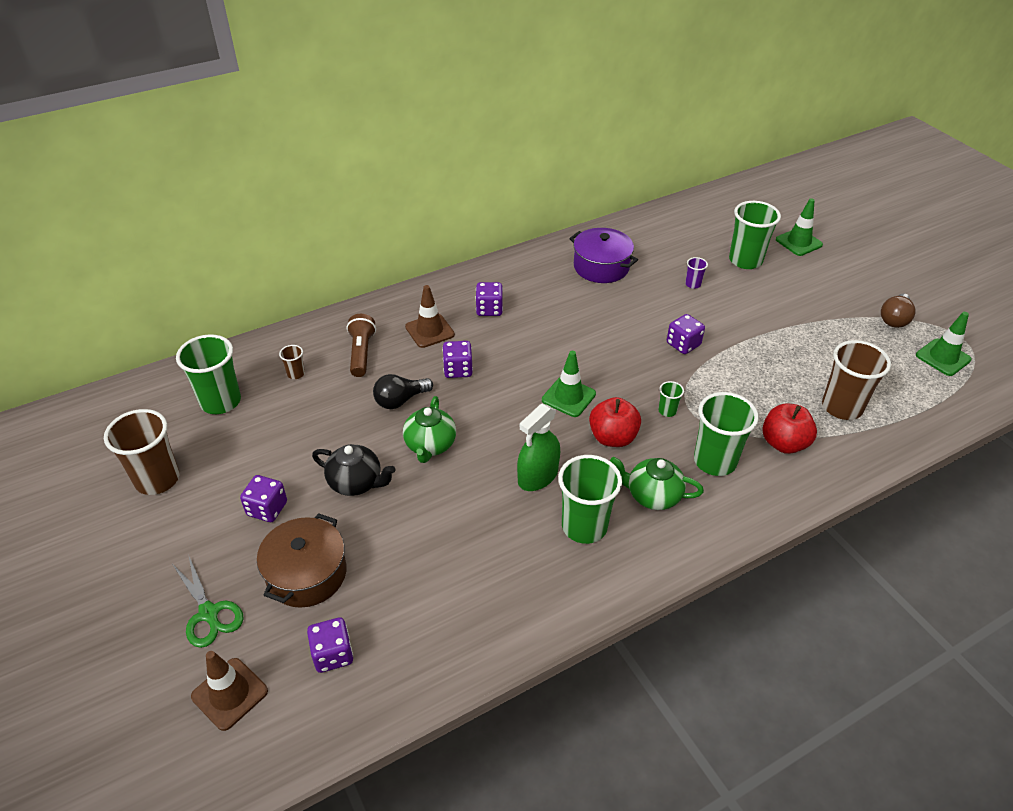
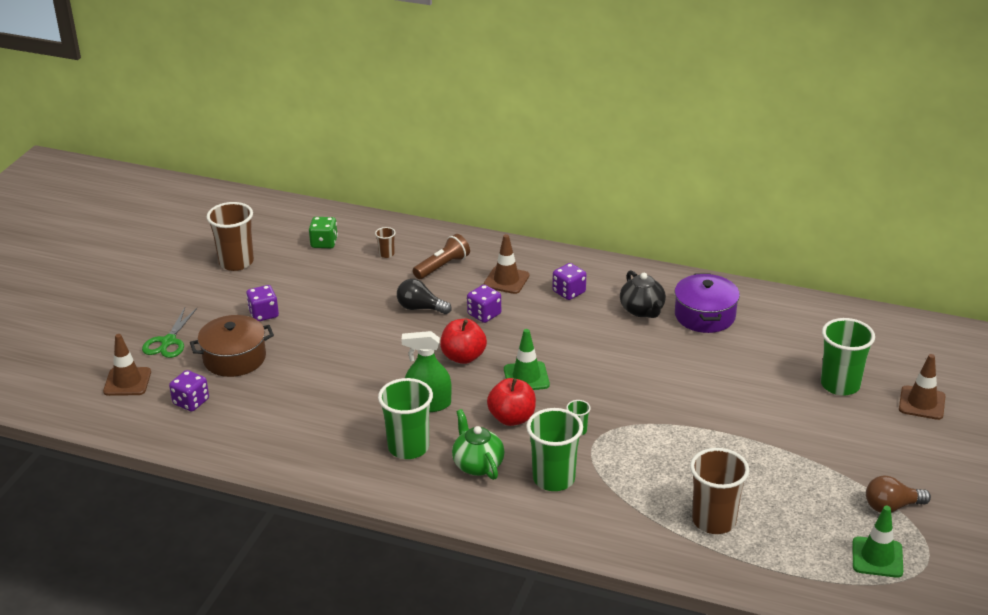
camera: 50 degrees right, 10 degrees down
(220, 401) = (324, 243): green cup -> green dice
(356, 483) = (326, 334): black teapot -> black teapot (642, 310)
(430, 445) = (396, 344): green teapot -> none
(683, 344) = (669, 402): purple dice -> none
(693, 284) = (757, 372): purple cup -> none
(783, 443) = (623, 506): red apple -> red apple (463, 357)
(798, 242) = (922, 403): green traffic cone -> brown traffic cone

